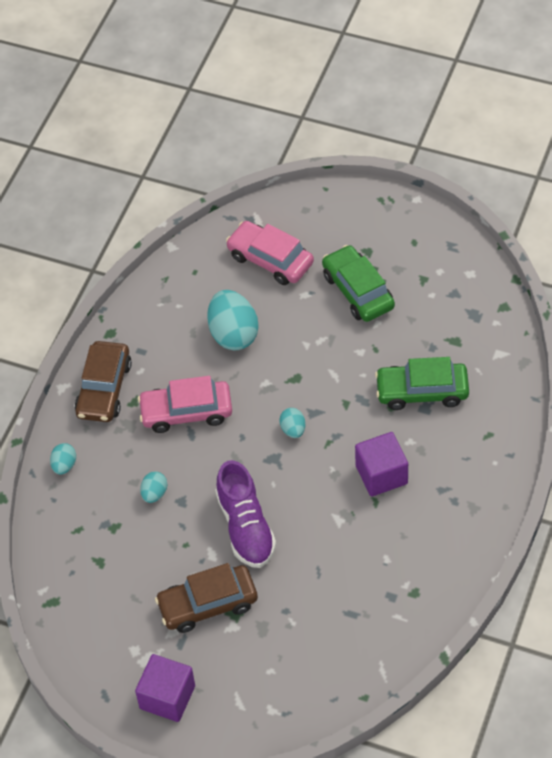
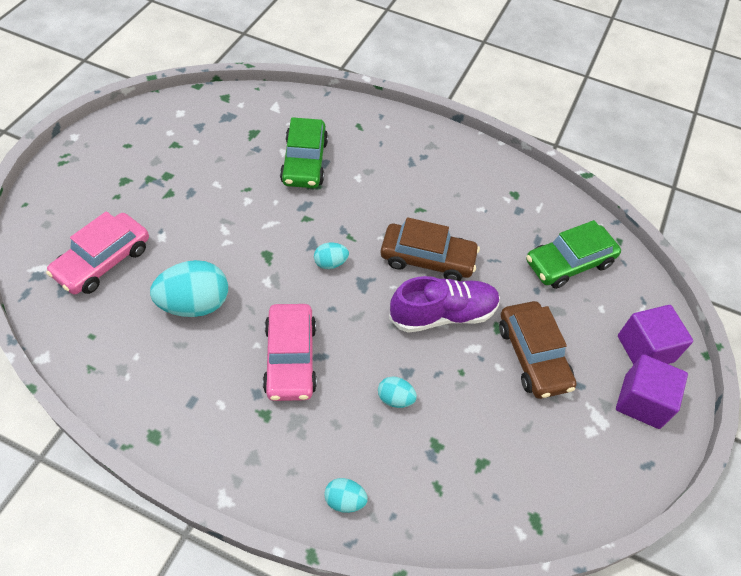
camera: 95 degrees left, 0 degrees up
(104, 389) = (238, 447): brown car -> brown car (427, 259)
(358, 291) = (172, 193): green car -> green car (569, 263)
(381, 475) = (392, 201): purple cube -> purple cube (645, 349)

